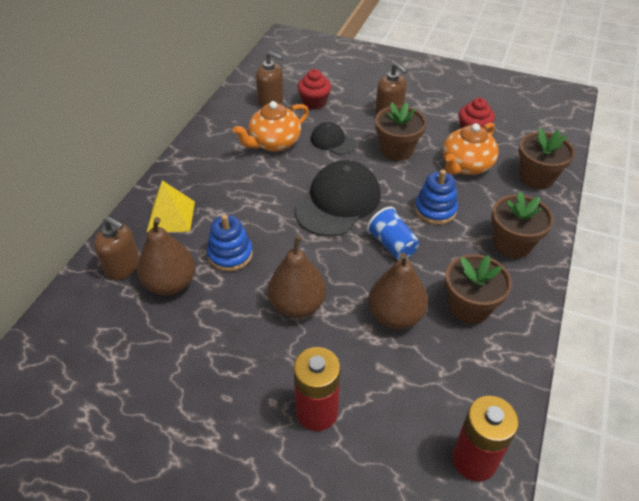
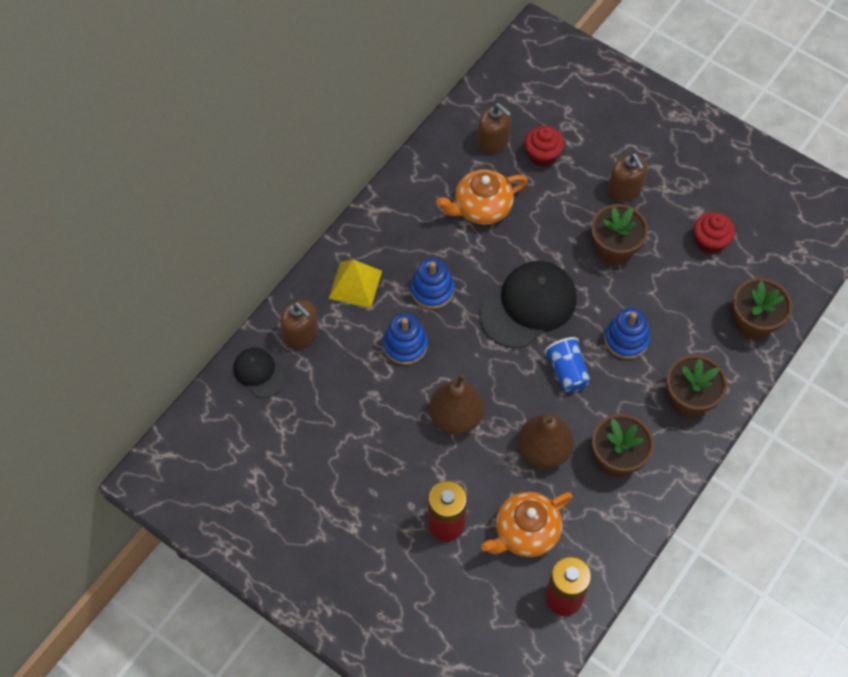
camera: 15 degrees right, 15 degrees up
(170, 283) = (343, 365): brown pear -> none
(245, 207) = (432, 290): none -> blue stacking toy
(333, 141) = (547, 220): black cap -> black cap (258, 373)
(466, 166) = (682, 289): orange teapot -> orange teapot (525, 532)

